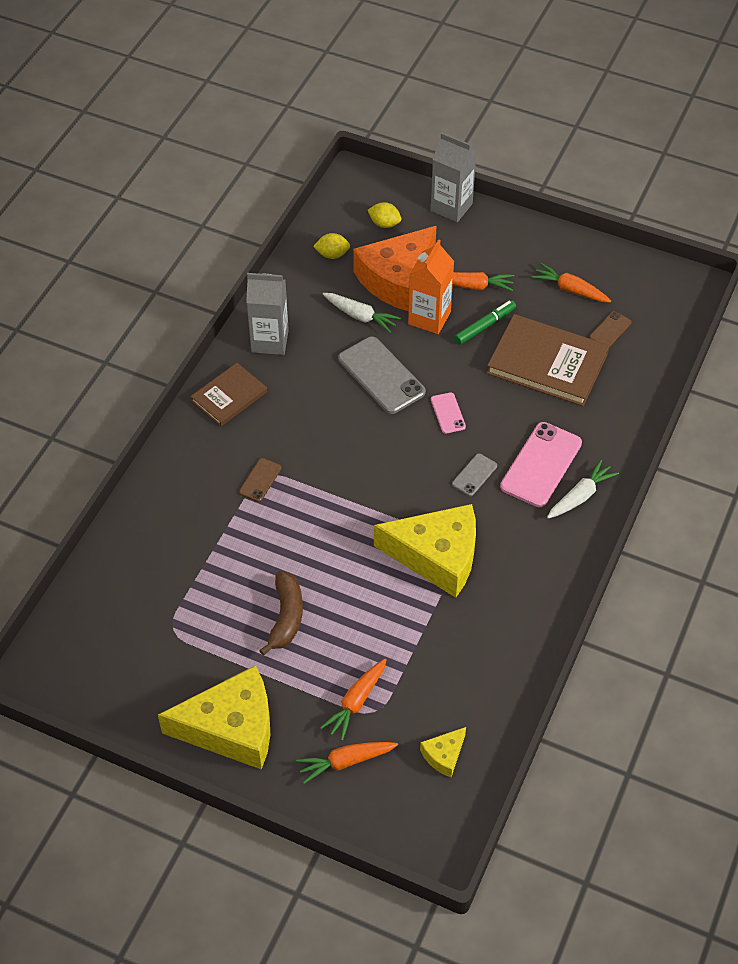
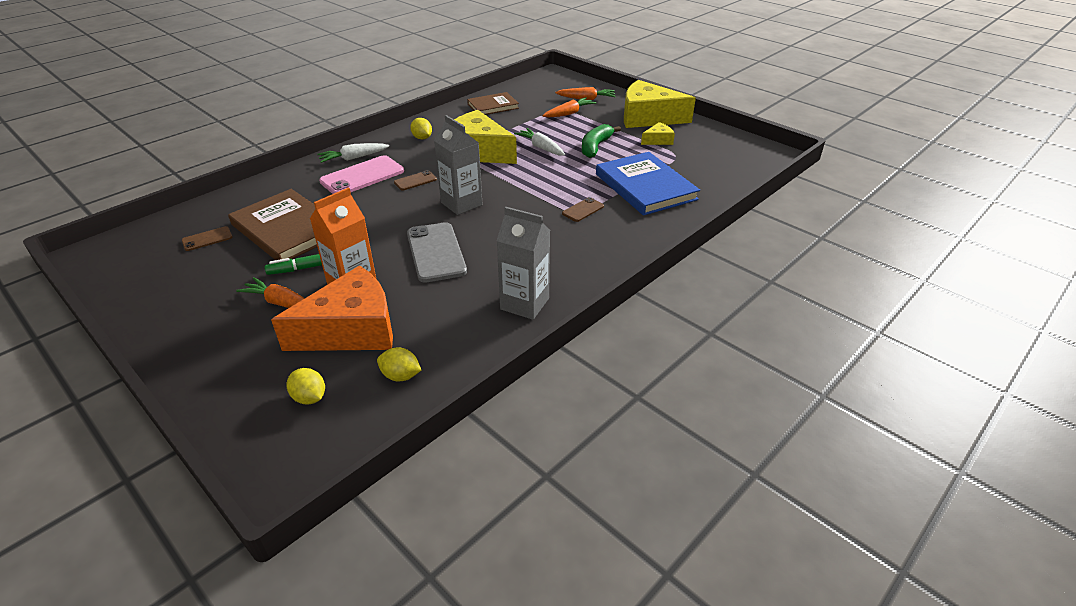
camera: 160 degrees left, 15 degrees down
(199, 544) = (645, 187): none -> blue book
(229, 396) = (586, 268): brown book -> brown book (493, 106)
(286, 617) = (595, 147): brown banana -> green banana
(361, 316) = (417, 303): white carrot -> white carrot (541, 147)
(444, 755) = (531, 93): yellow cheese -> yellow cheese (658, 140)
(448, 413) = (402, 216): pink phone -> none
(451, 207) = (212, 396): grey carton -> grey carton (461, 204)
(474, 475) = (415, 181): grey phone -> brown phone
(528, 567) = (422, 138): none -> yellow lemon
(570, 289) = (198, 277): orange carrot -> none

